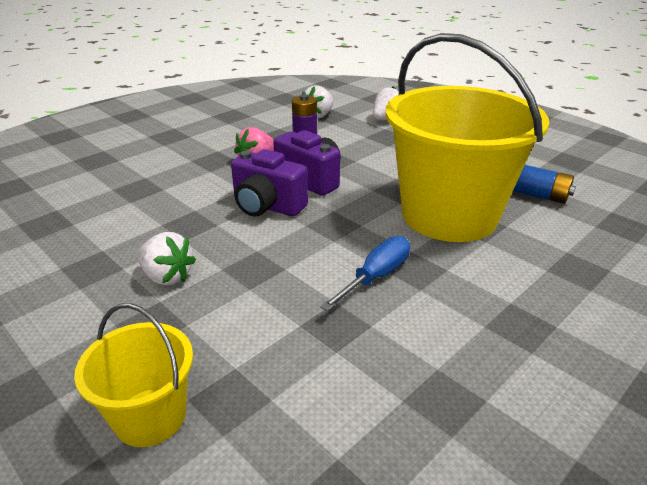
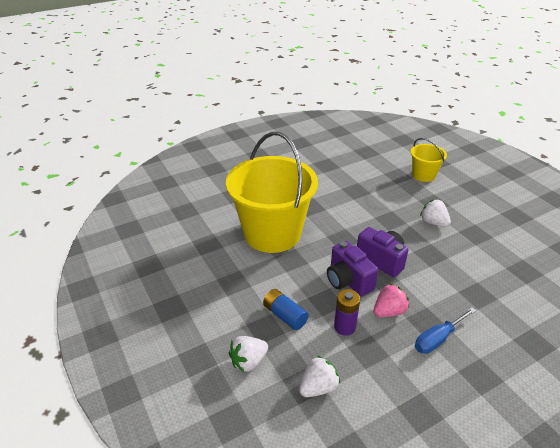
camera: 165 degrees left, 5 degrees up
(376, 277) = (331, 206): blue screwdriver -> blue screwdriver (438, 338)
(537, 195) = (207, 239): blue battery -> blue battery (285, 315)

